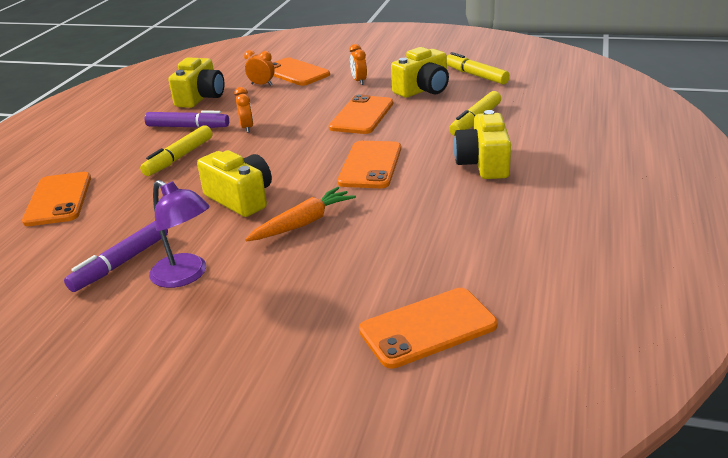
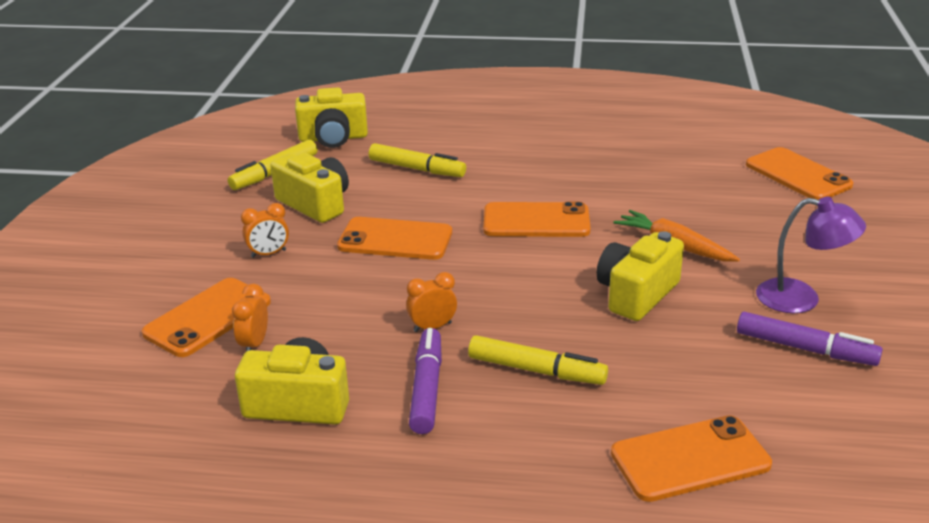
camera: 100 degrees left, 0 degrees up
(186, 276) = (801, 298): purple lamp -> purple lamp turned 75 degrees clockwise
(483, 163) = (523, 162): yellow camera -> yellow camera (333, 138)

